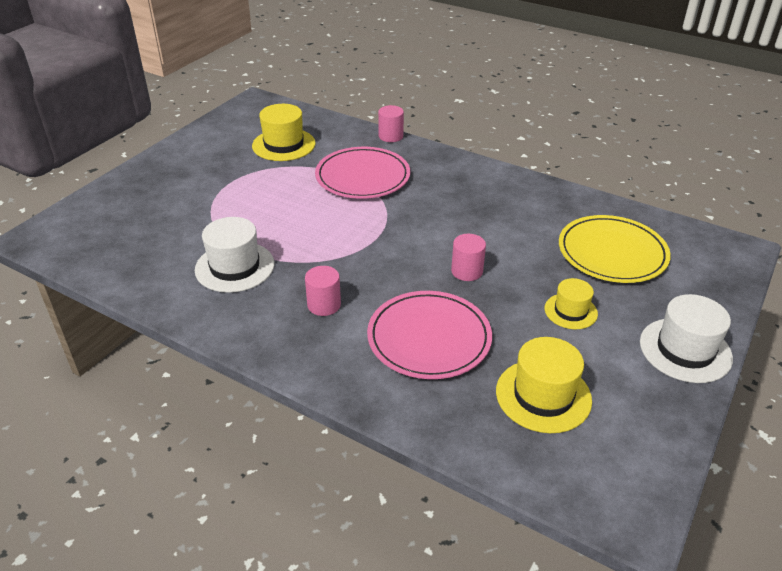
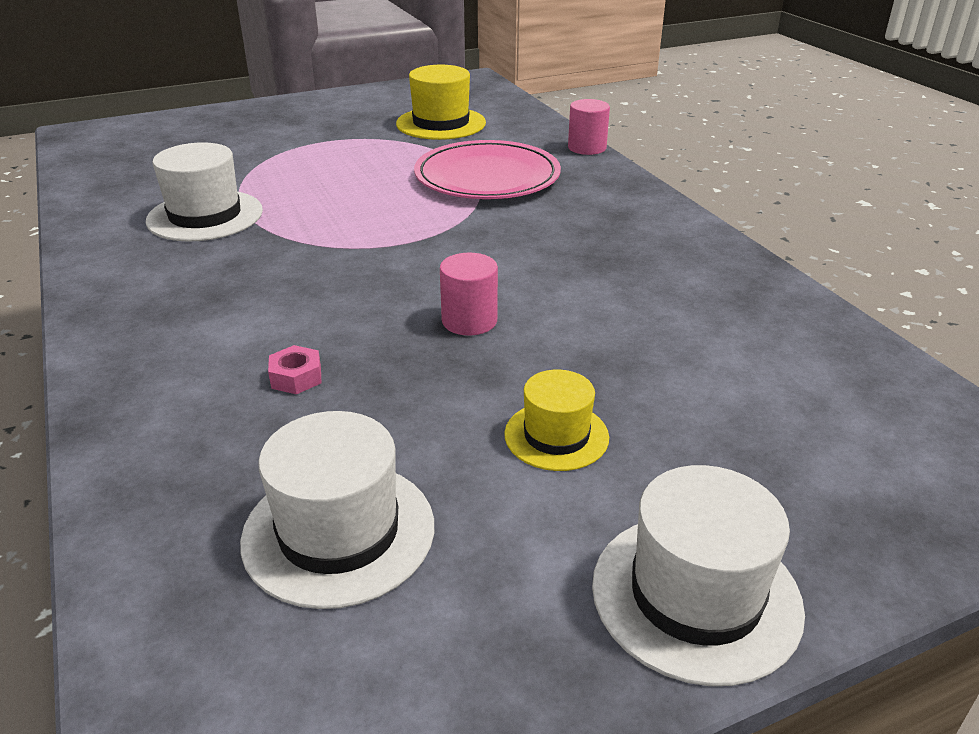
camera: 35 degrees right, 5 degrees down
(324, 305) = (234, 287): pink cylinder -> none
(429, 338) = (296, 377): pink plate -> pink nut
(543, 395) = (339, 532): yellow hat -> white hat
(612, 253) = (746, 386): yellow plate -> none

